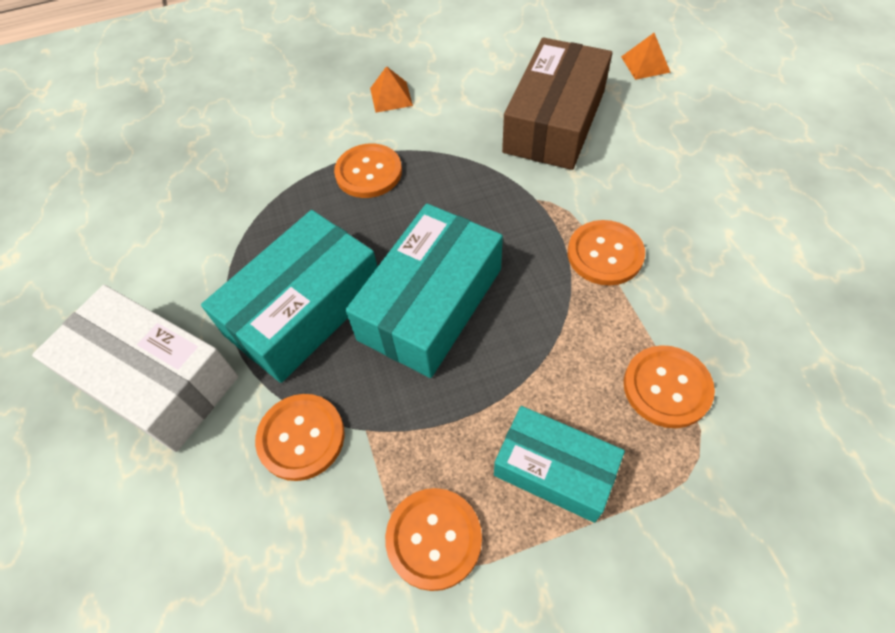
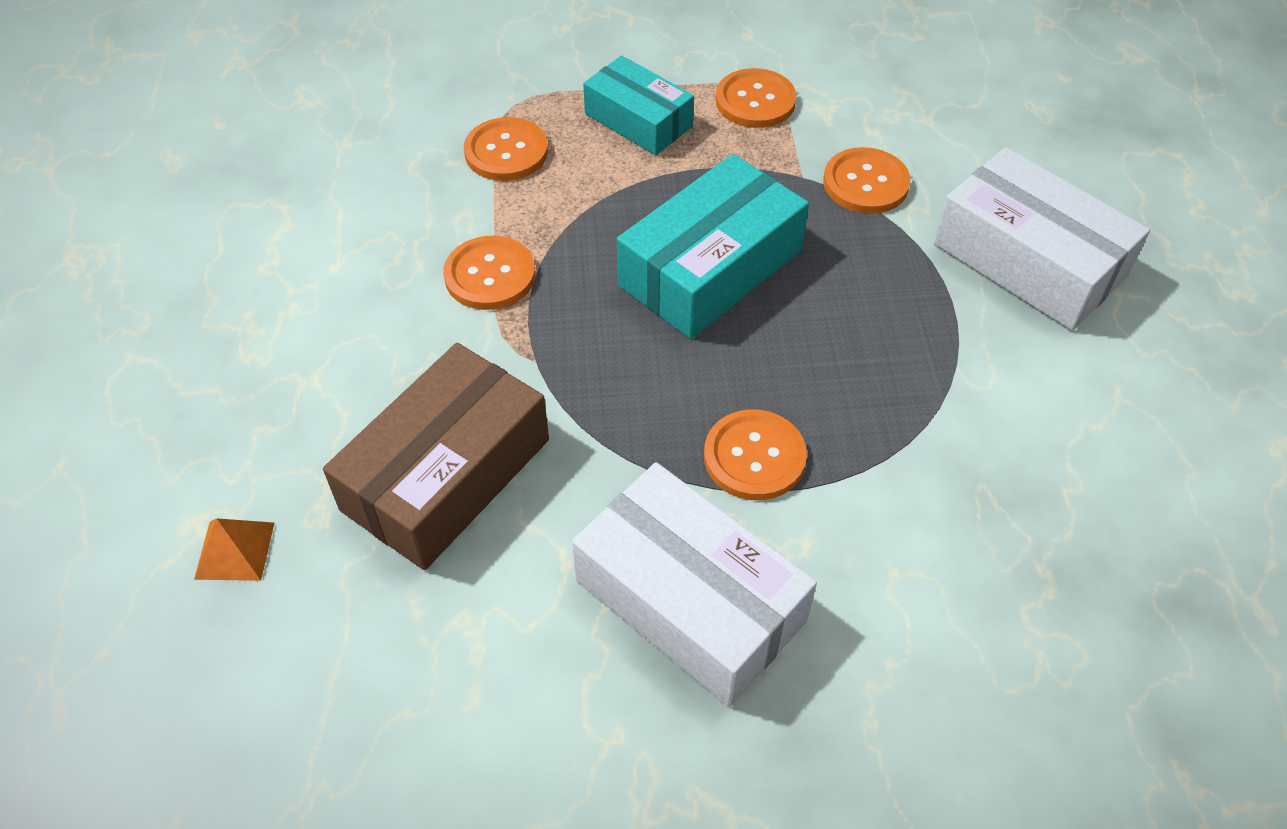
camera: 170 degrees left, 5 degrees down
(304, 309) = (859, 293): turquoise box -> none
(391, 96) = (690, 600): orange pyramid -> white box

